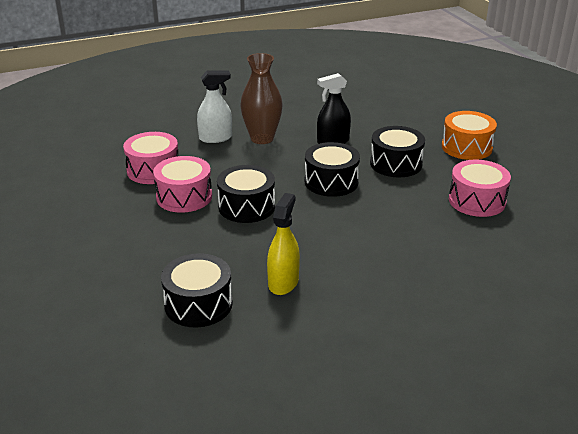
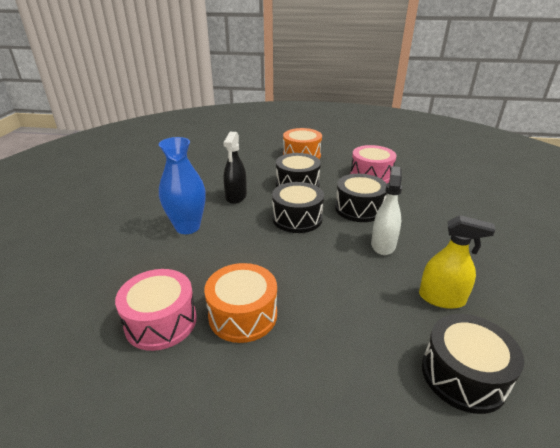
camera: 60 degrees left, 0 degrees up
(184, 197) = (243, 315): pink drum -> orange drum
(215, 138) = (150, 253): white spray bottle -> white spray bottle (383, 245)
(246, 207) = (298, 277): black drum -> black drum (359, 209)
(262, 138) = (187, 227): brown vase -> blue vase
(283, 282) = (441, 298): yellow spray bottle -> yellow spray bottle turned 150 degrees clockwise

